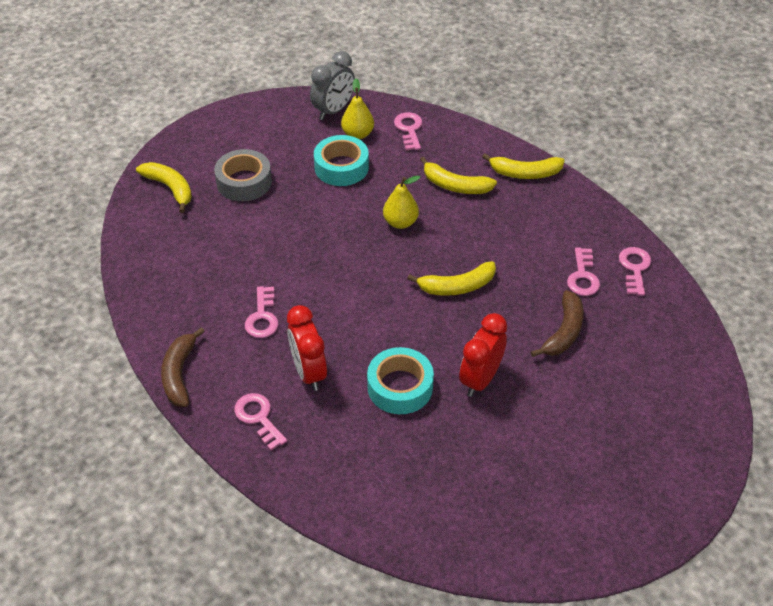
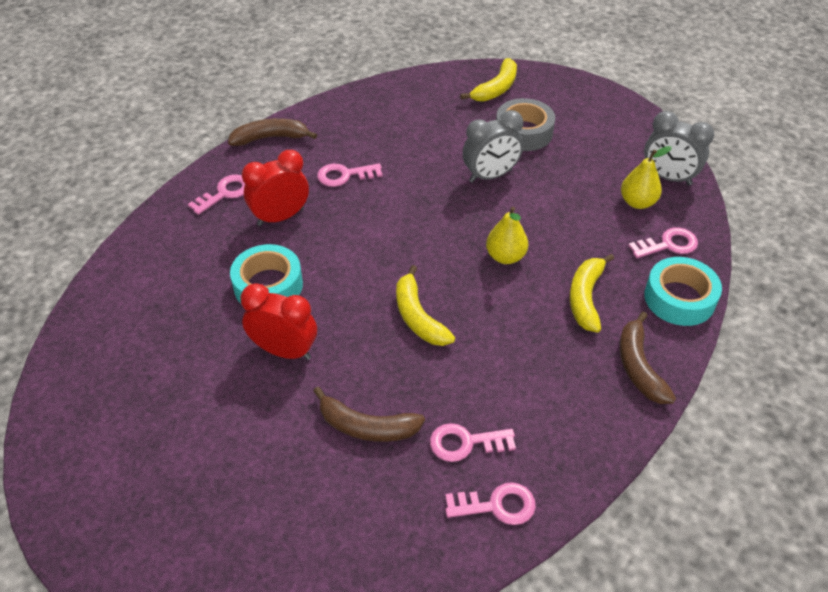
camera: 80 degrees right, 0 degrees up
(297, 214) = (490, 176): none -> grey clock
(341, 167) = (576, 197): turquoise tape -> turquoise tape (679, 298)
(525, 173) = (638, 367): yellow banana -> brown banana

